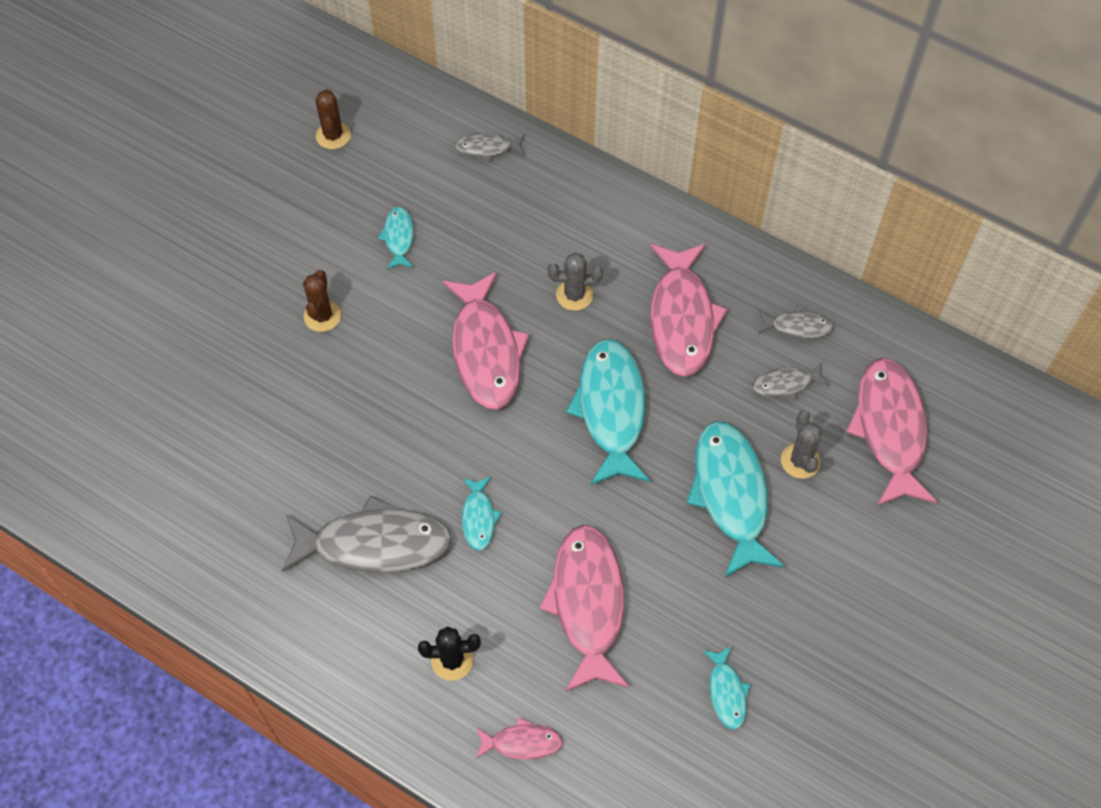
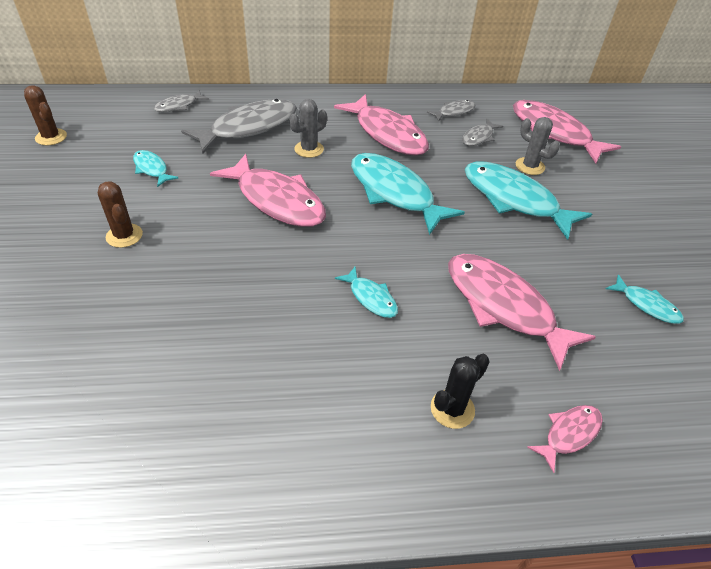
camera: 40 degrees left, 15 degrees down
(374, 544) = (304, 362): grey fish -> grey fish (249, 128)

